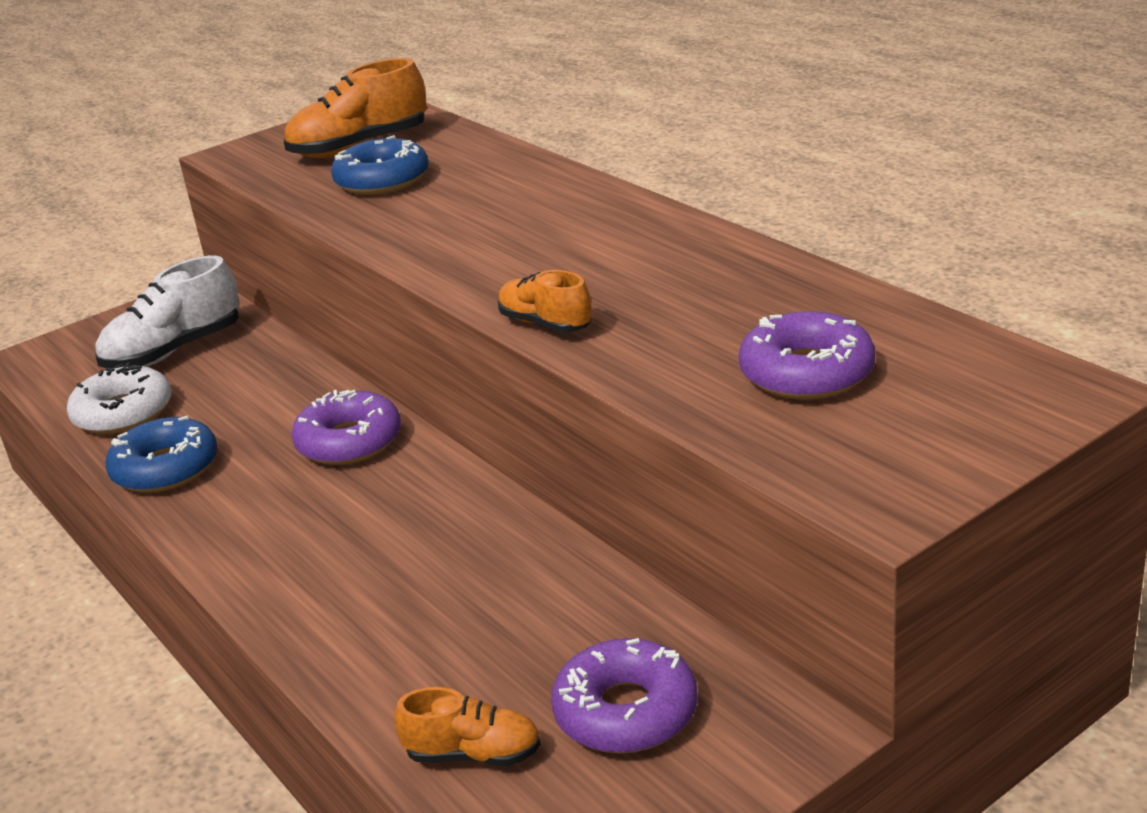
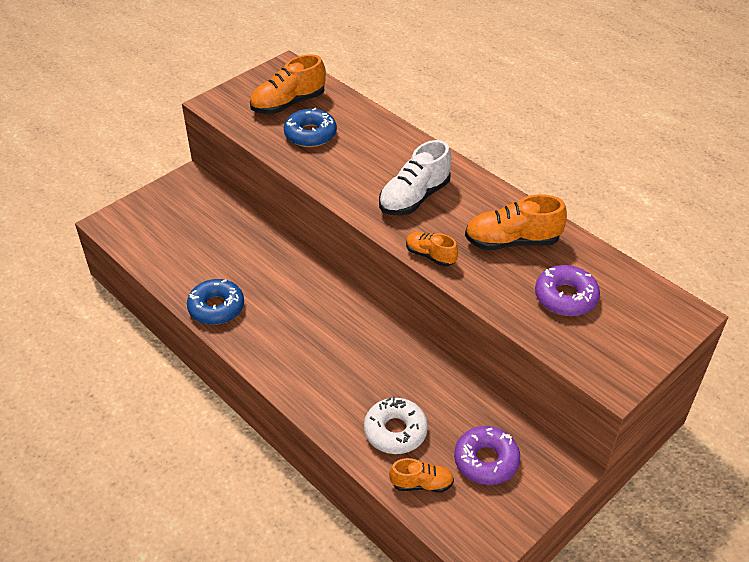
camera: 10 degrees left, 15 degrees up
(123, 413) = (179, 267): white donut -> white donut (395, 431)
(174, 351) = (192, 222): white shoe -> white shoe (414, 198)
(349, 441) = (310, 292): purple donut -> none
(715, 298) = (512, 241): none -> orange shoe

